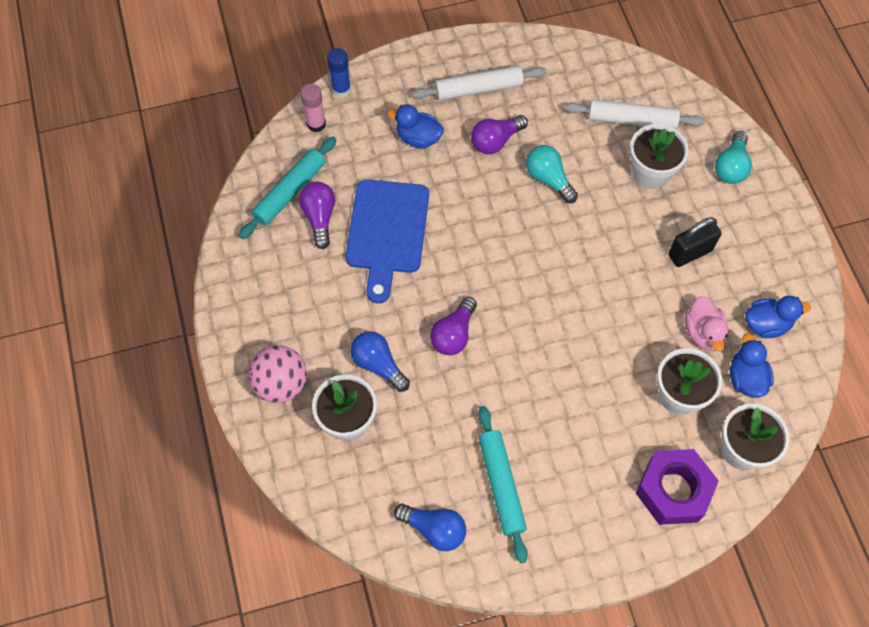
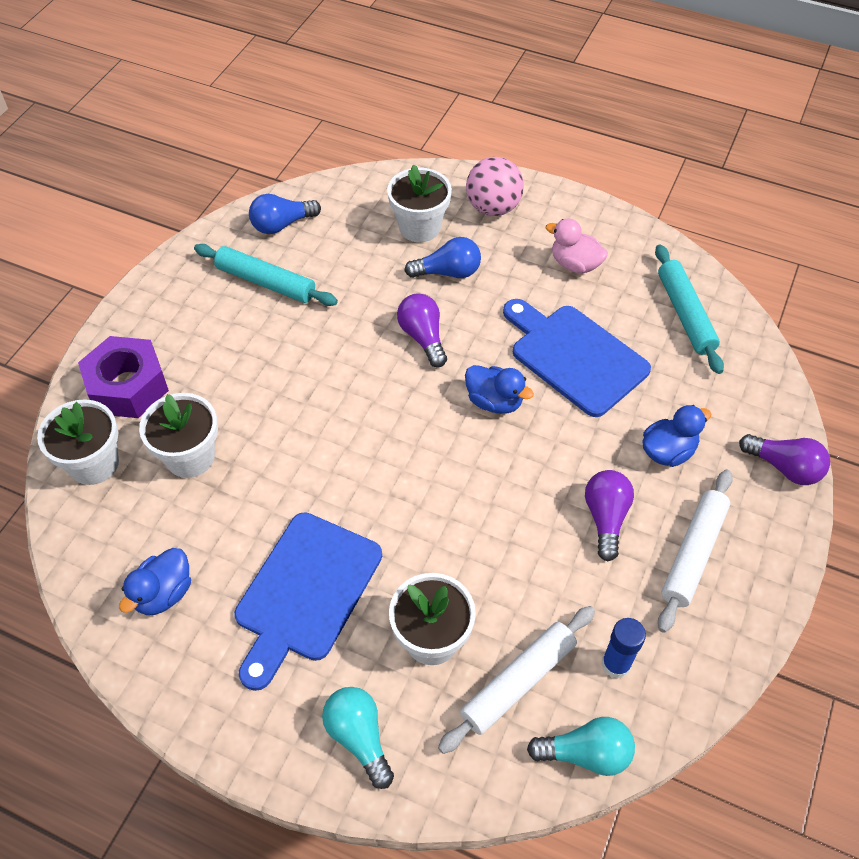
camera: 130 degrees right, 10 degrees down
(316, 124) = (756, 379): pink glue stick -> none
(319, 217) = (636, 318): purple light bulb -> purple light bulb (784, 467)
(341, 89) = (789, 426): blue glue stick -> blue glue stick (616, 664)
(548, 179) = (514, 531): turquoise light bulb -> turquoise light bulb (586, 753)
(689, 253) = (305, 592): black padlock -> blue cutting board
(702, 332) = (219, 528): pink duck -> pink duck (575, 264)
(746, 378) = (141, 525): blue duck -> blue duck (494, 401)

